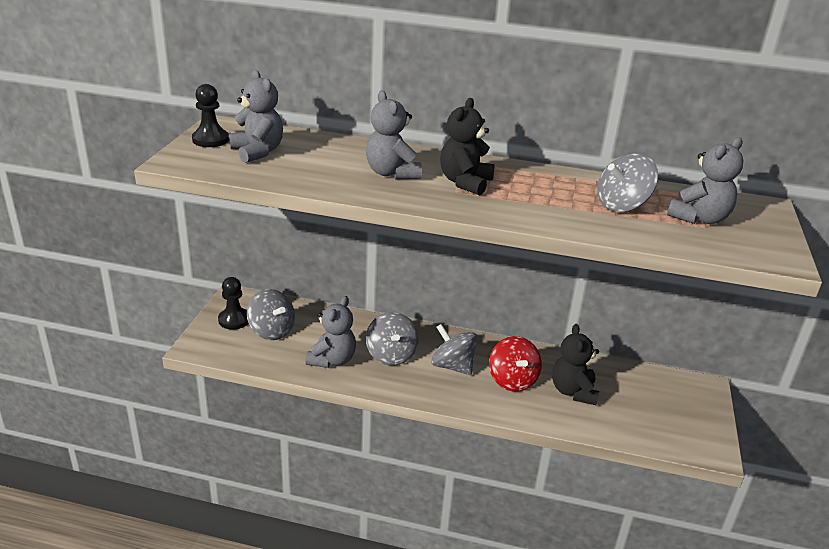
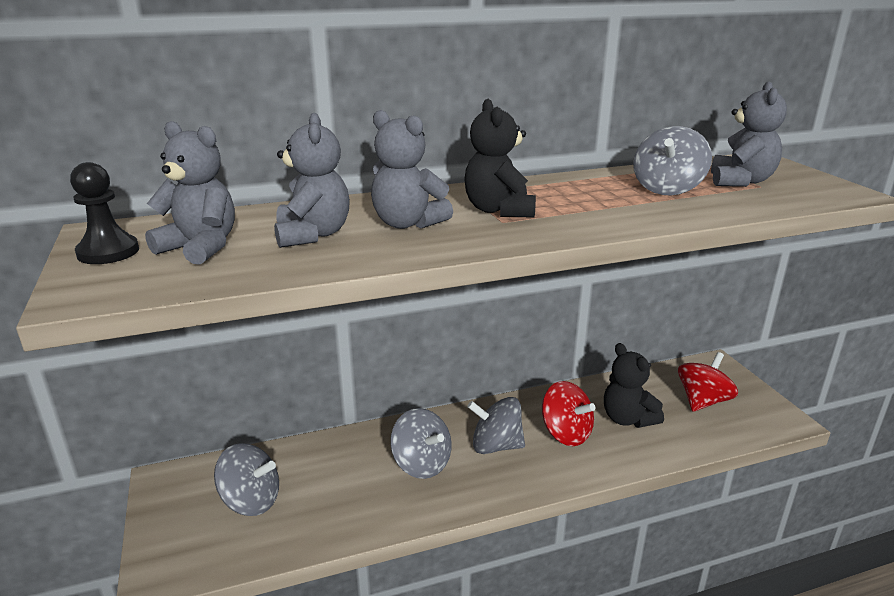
camera: 30 degrees left, 5 degrees down
(234, 320) = (186, 509): black pawn -> none
(332, 360) = (360, 502): grey teddy bear -> grey teddy bear (313, 235)
(654, 407) = (702, 401): none -> red spinning top

